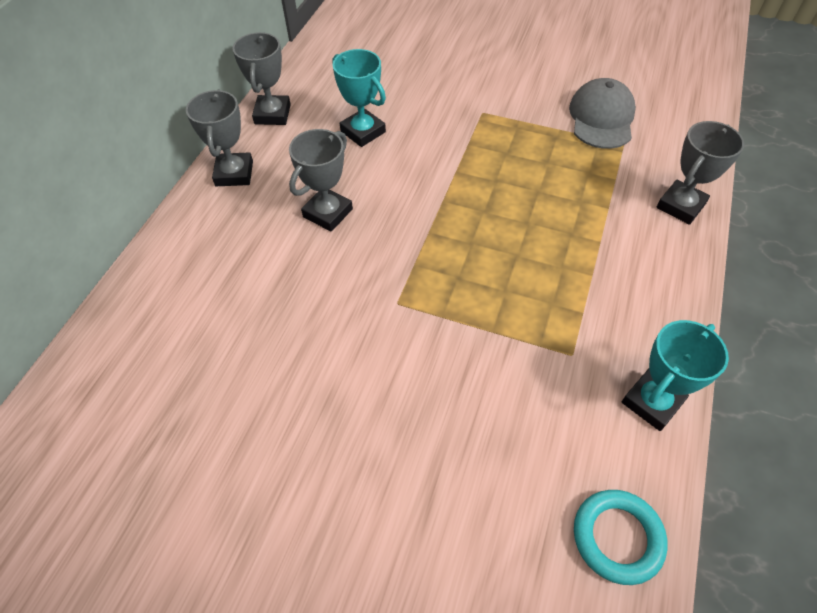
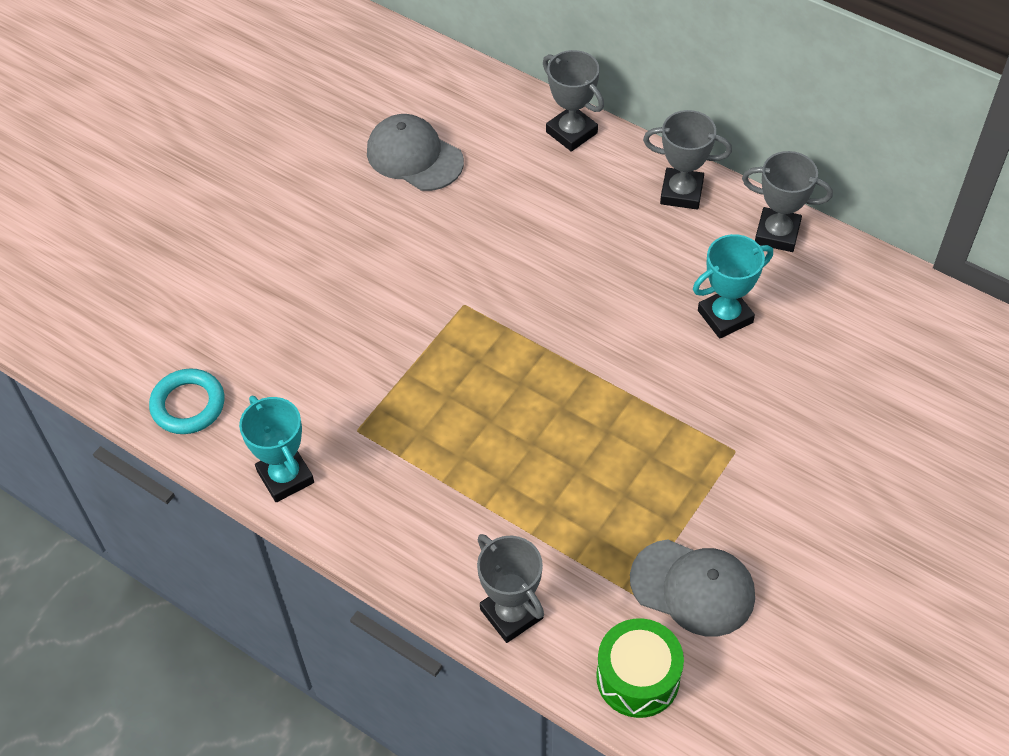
camera: 105 degrees right, 0 degrees up
(201, 398) = (414, 156): none -> grey cap
(327, 213) = (599, 265): grey trophy -> grey trophy (571, 132)
(682, 134) = (638, 677): none -> green drum

